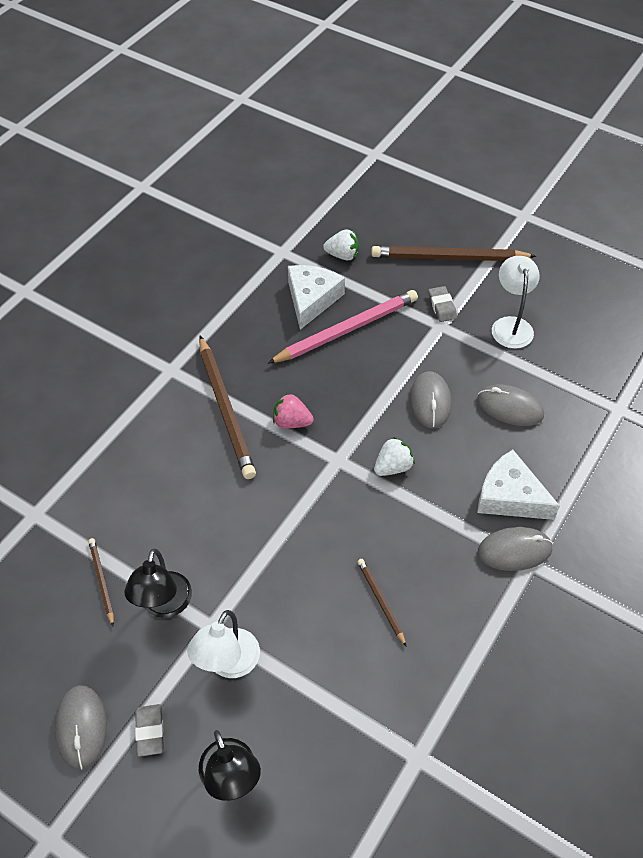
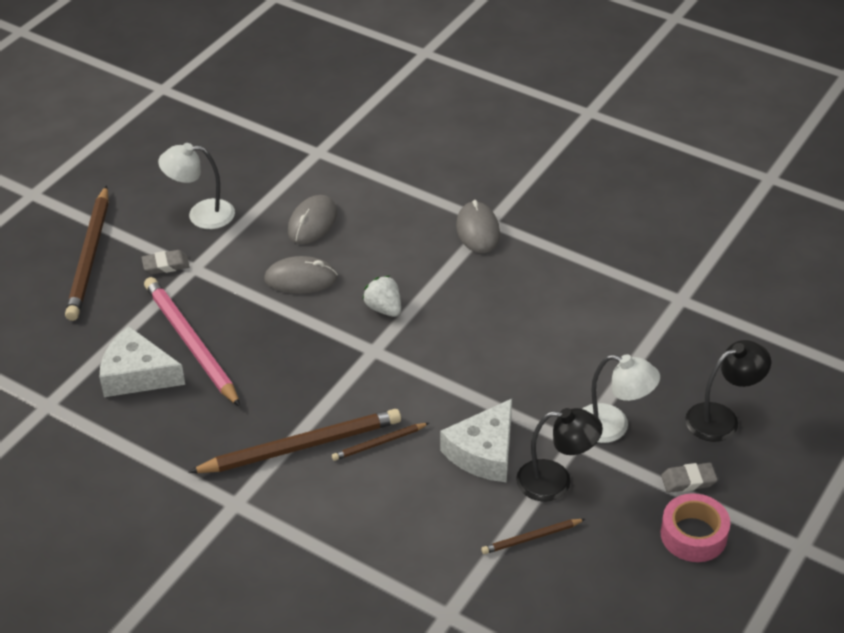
camera: 90 degrees left, 10 degrees down
(81, 727) = (693, 535): grey mouse -> pink tape
(291, 422) = (322, 388): pink strawberry -> none
(342, 255) = (66, 347): white strawberry -> none
(380, 601) = (537, 319): brown pencil -> brown pencil (379, 443)
(510, 496) = (419, 229): white cheese -> white cheese (484, 452)

